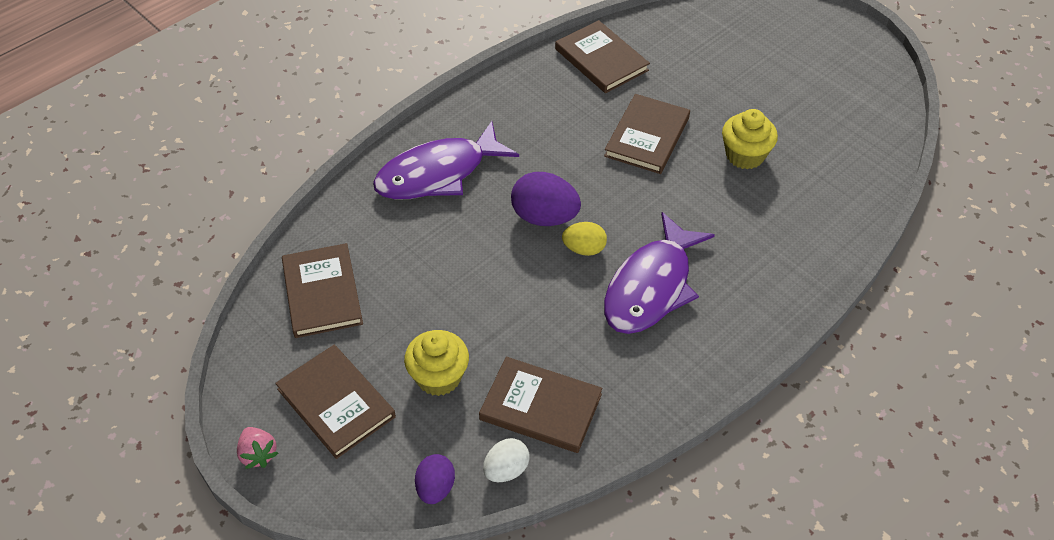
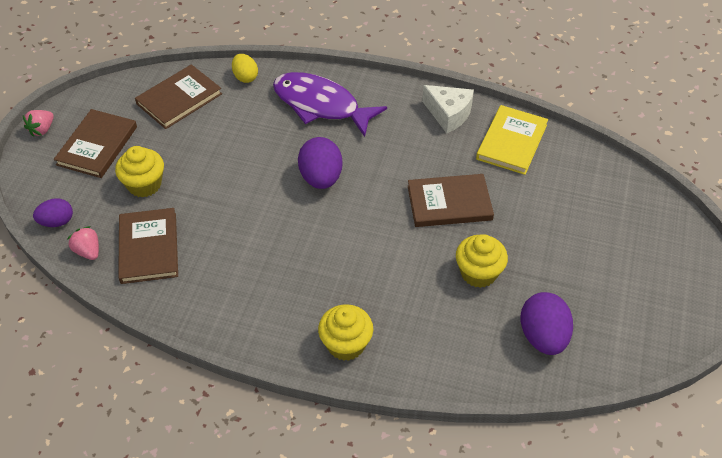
camera: 60 degrees right, 0 degrees up
(506, 470) = (88, 251): white egg -> pink strawberry
(530, 85) = (448, 114): none -> white cheese
(584, 249) = (306, 212): yellow egg -> yellow egg (245, 77)
(601, 60) = (511, 142): brown book -> yellow book
(651, 287) = (295, 266): purple fish -> none
(773, 287) = (346, 344): none -> yellow cupcake
(840, 147) = (543, 336): none -> purple egg

